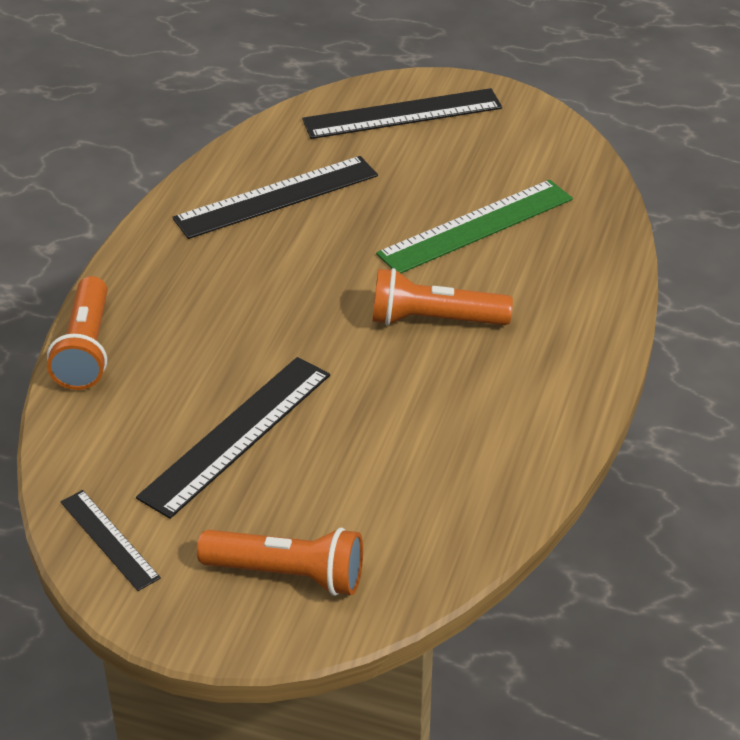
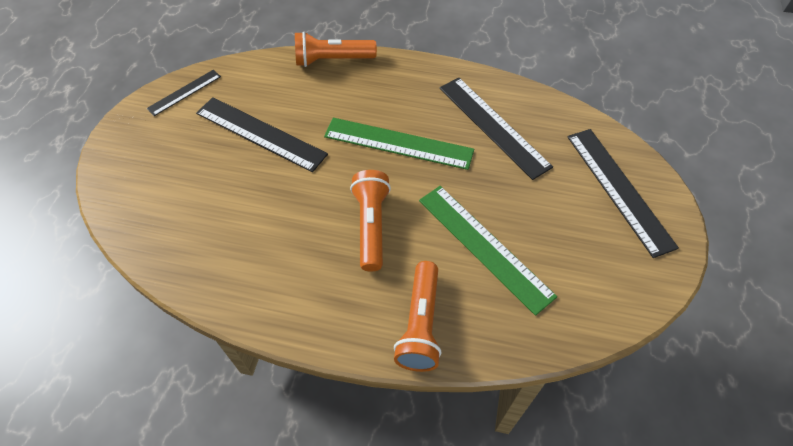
camera: 85 degrees right, 15 degrees up
(288, 574) = (147, 169): orange flashlight -> orange flashlight (420, 324)
(290, 287) = (398, 143): none -> green ruler

